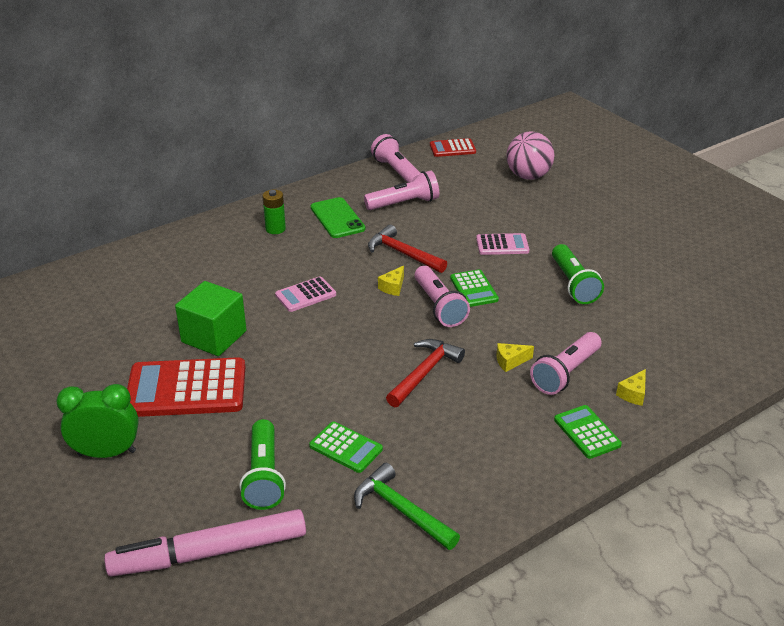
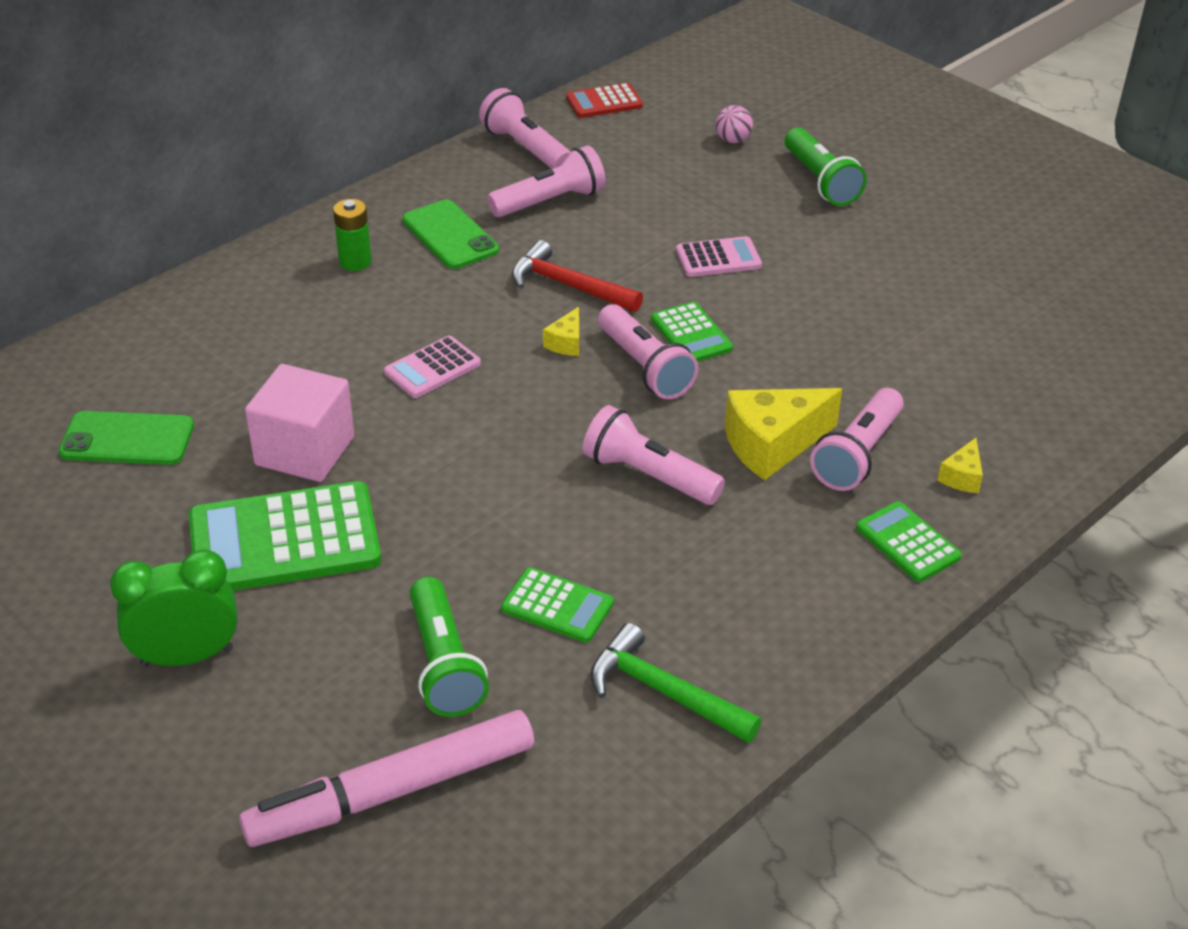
camera: 10 degrees left, 5 degrees up
(110, 320) = (127, 439): none -> green phone
(186, 389) = (284, 540): red calculator -> green calculator
(214, 337) = (305, 451): green cube -> pink cube
(424, 373) = (648, 476): red hammer -> pink flashlight
(510, 361) = (772, 445): yellow cheese -> yellow cheese, size x2.06
(528, 176) = (732, 140): pink ball -> pink ball, size x0.50
(573, 284) = (839, 312): green flashlight -> green flashlight (821, 181)

